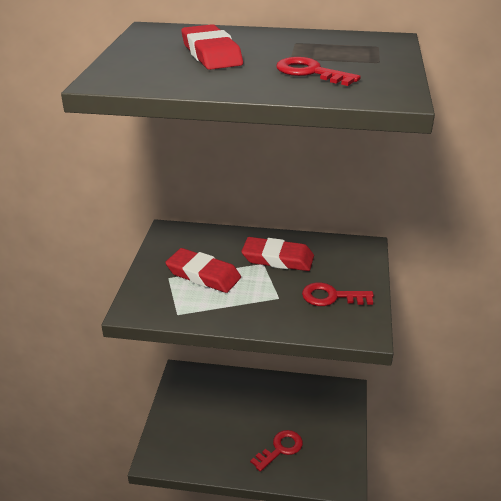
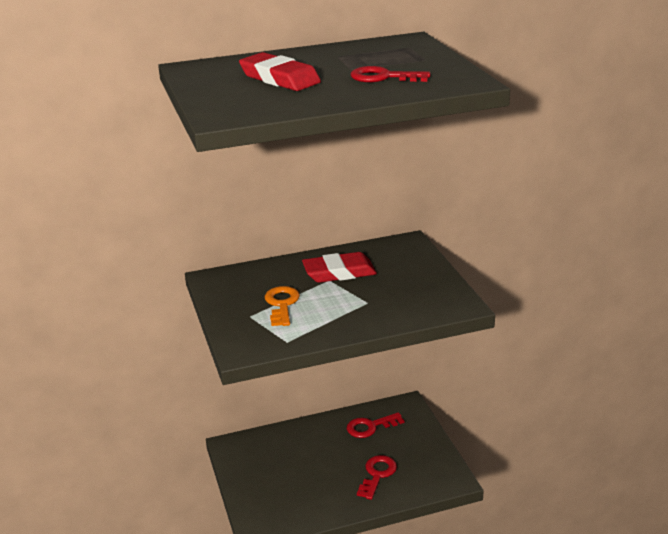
camera: 25 degrees left, 5 degrees down
(203, 275) = (282, 304): red eraser -> orange key
(331, 297) = (412, 288): red key -> red key (370, 427)

